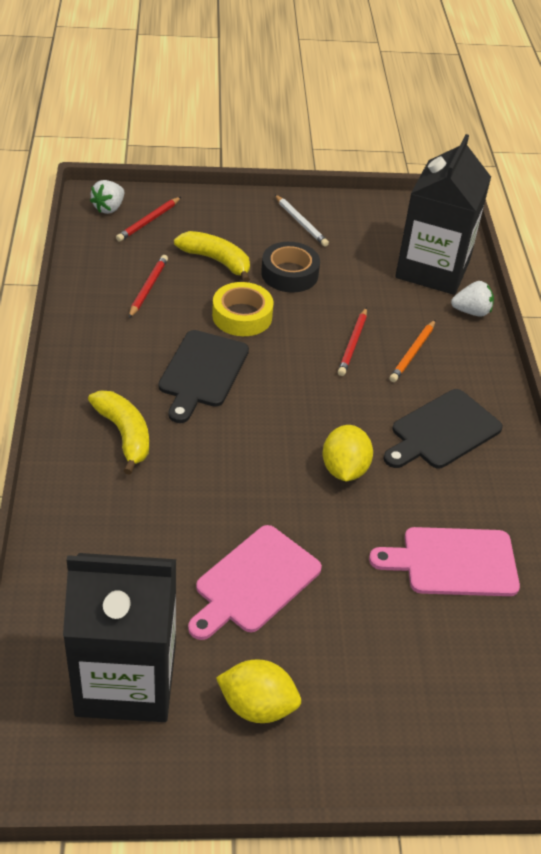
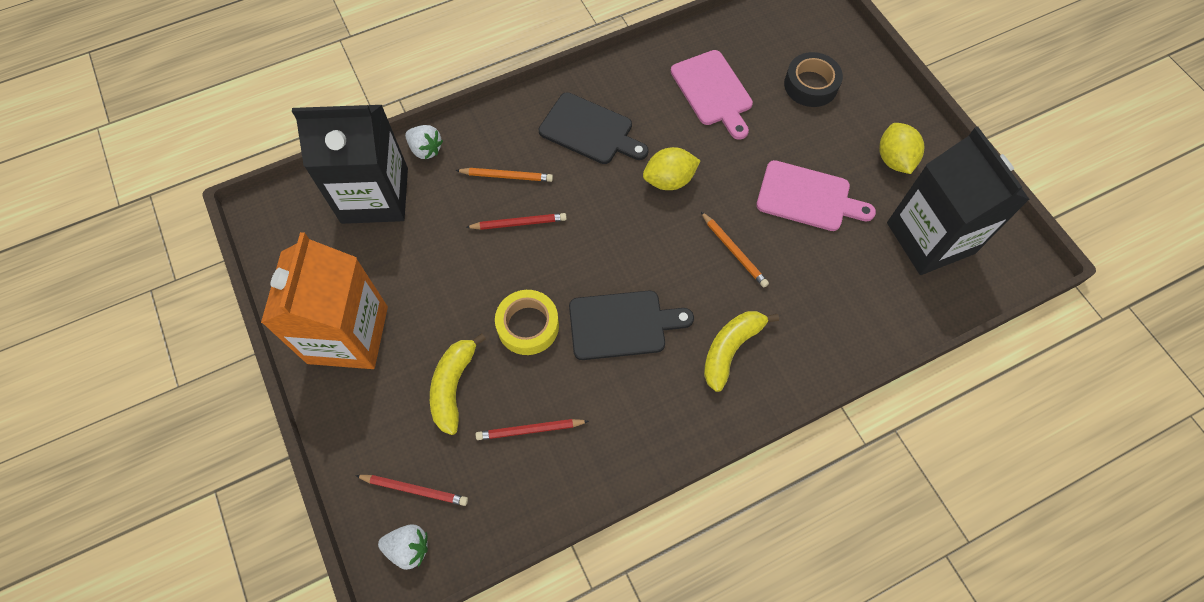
camera: 110 degrees left, 20 degrees up
(226, 484) = (734, 251): none -> orange pencil
(289, 274) = (442, 311): black tape -> black tape (810, 85)
(301, 223) = (348, 334): white pencil -> orange carton
(471, 311) = (426, 149): white strawberry -> white strawberry turned 150 degrees clockwise

